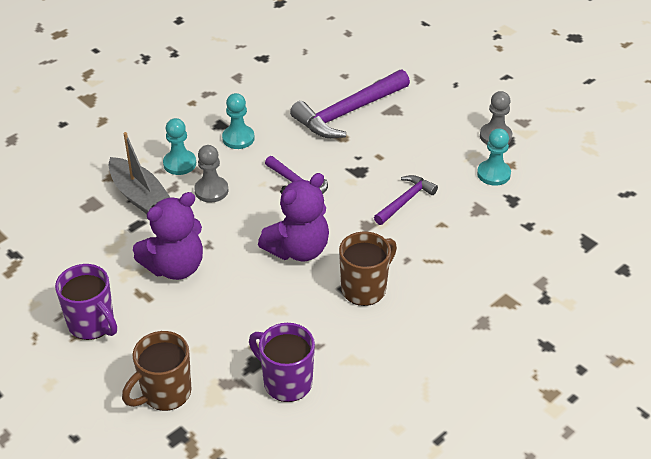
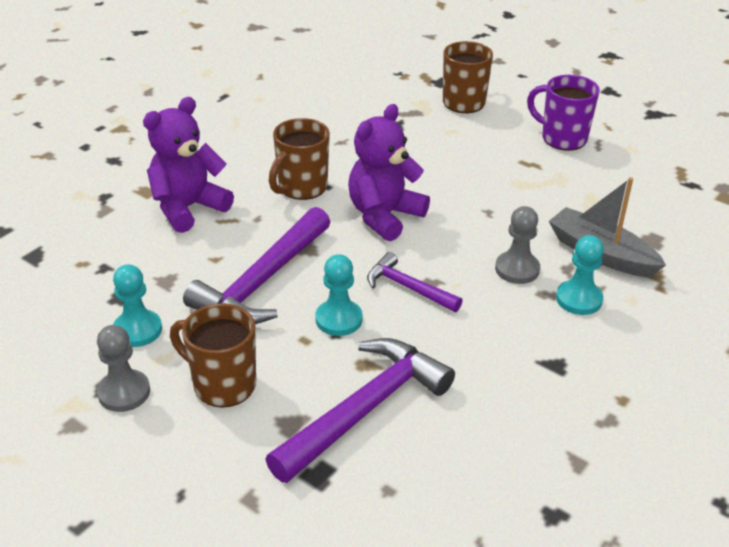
camera: 170 degrees right, 5 degrees down
(175, 267) = (512, 188): purple teddy bear -> purple teddy bear (188, 208)
(238, 138) = (518, 345): turquoise pawn -> turquoise pawn (339, 319)
(286, 382) = (362, 116): purple mug -> none
(405, 200) = (262, 282): purple hammer -> purple hammer, size x1.80
(434, 134) = (222, 384): none -> brown mug

